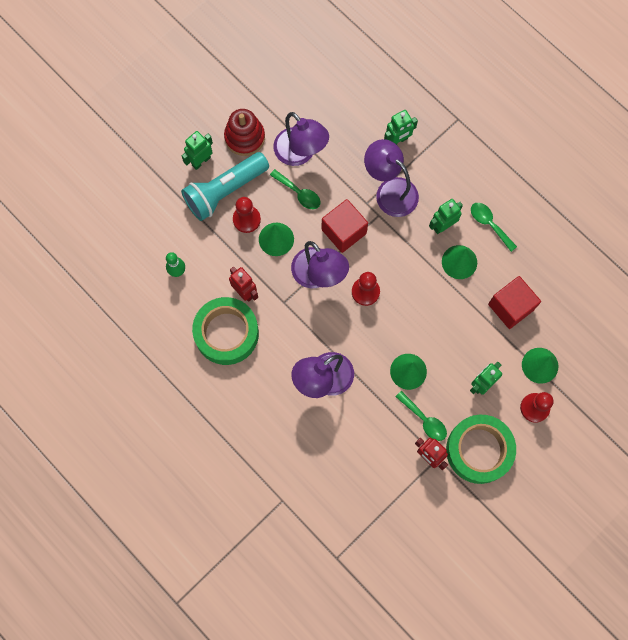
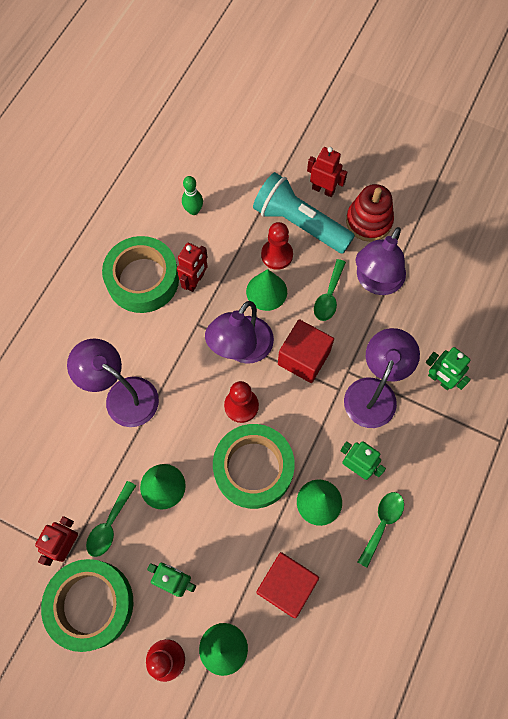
camera: 70 degrees right, 5 degrees down
(201, 161) = (323, 190): green robot -> red robot
(418, 300) = (253, 468): none -> green tape

